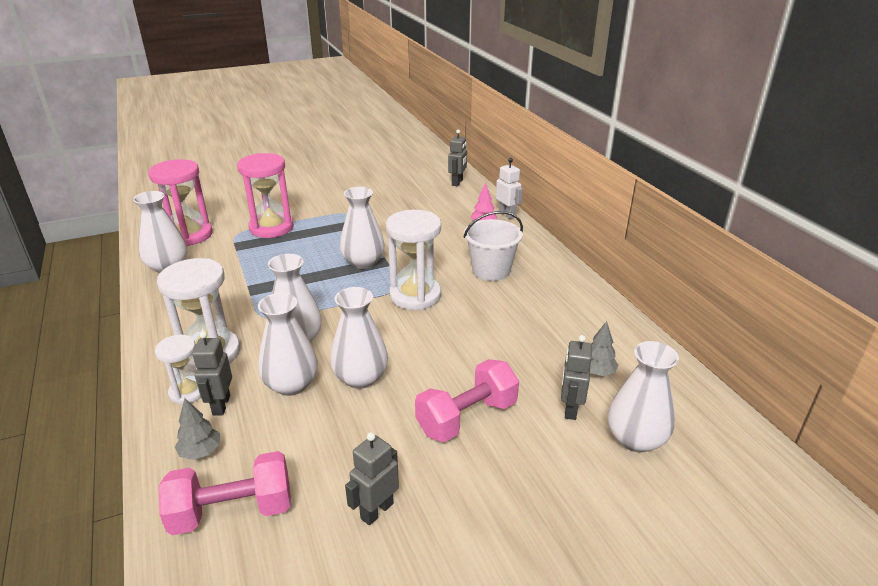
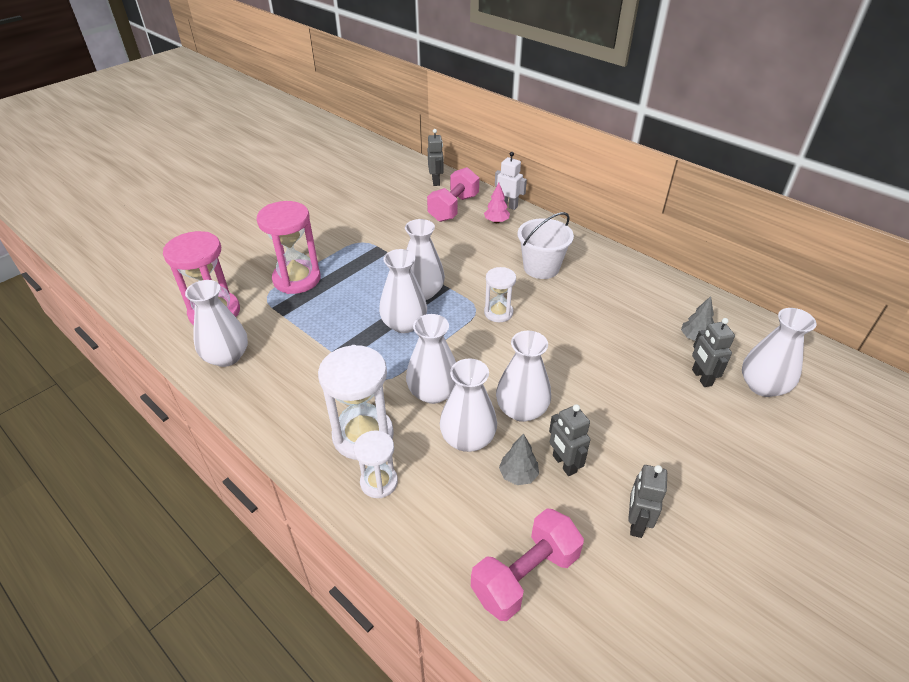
camera: 25 degrees left, 10 degrees up
(201, 452) = (447, 535): grey tree -> grey tree (518, 475)
(221, 405) = (422, 483): grey robot -> grey robot (564, 464)
(324, 282) = (404, 324): none -> white vase
(415, 295) = (498, 313): white hourglass -> white hourglass, size x0.58
(467, 417) = (634, 414): pink dumbbell -> pink dumbbell (453, 208)

